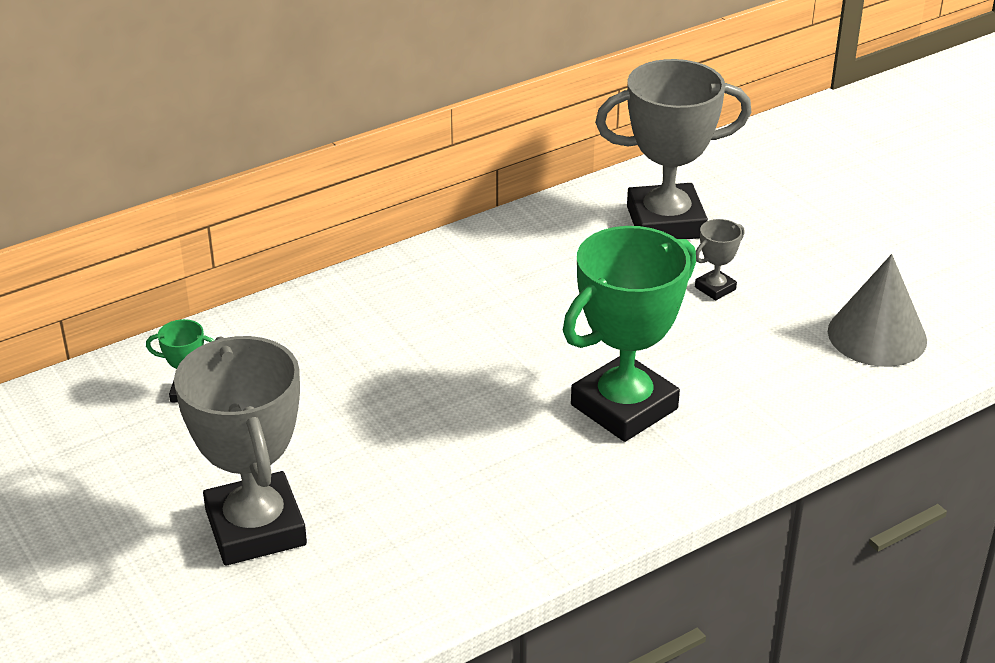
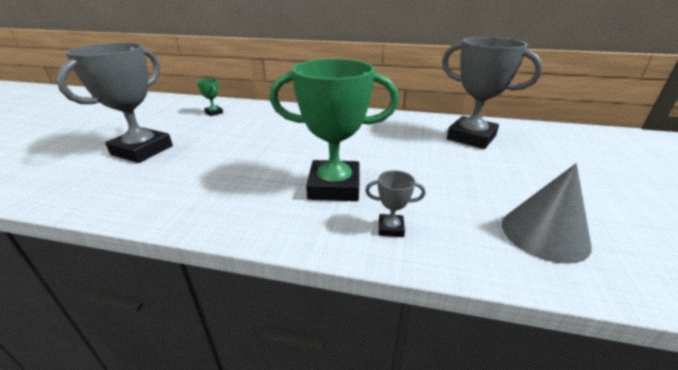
camera: 45 degrees right, 5 degrees down
(715, 288) = (460, 167): grey trophy -> grey trophy (391, 228)

